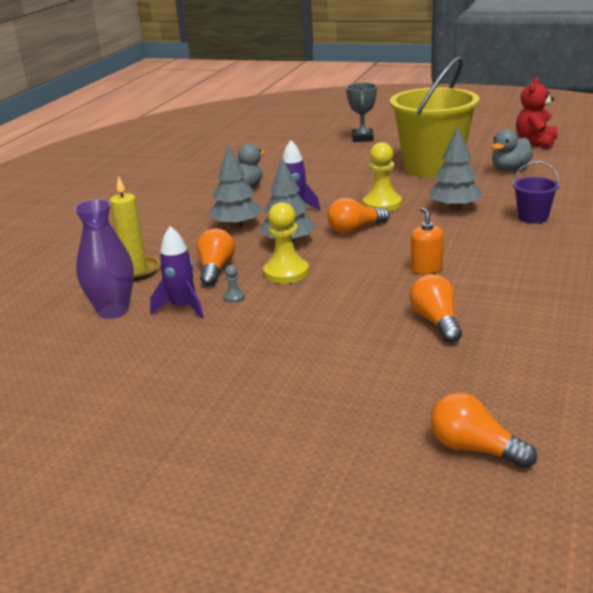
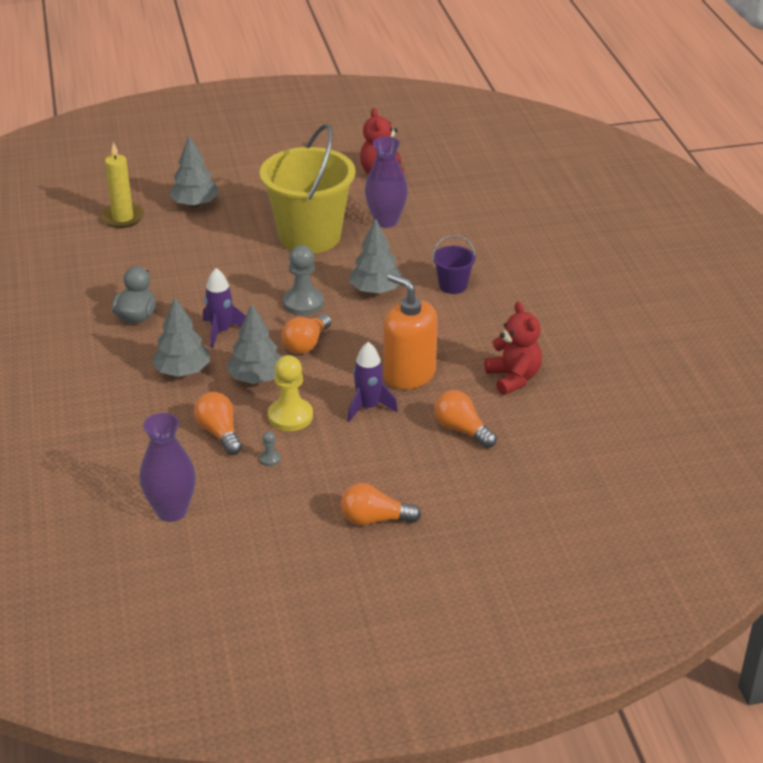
camera: 35 degrees left, 10 degrees up
(135, 271) = (139, 459): yellow candle -> yellow candle (123, 218)
(182, 308) = (234, 486): purple rocket -> purple rocket (368, 407)
(362, 138) = (195, 204): grey trophy -> grey tree
(382, 204) = (303, 303): yellow pawn -> grey pawn
(426, 268) = (409, 374): orange soap dispenser -> orange soap dispenser, size x1.92
(475, 449) = (571, 532): orange light bulb -> orange light bulb (375, 519)
(510, 169) = (386, 221): grey duck -> purple vase
(532, 295) = (513, 378): none -> red teddy bear

